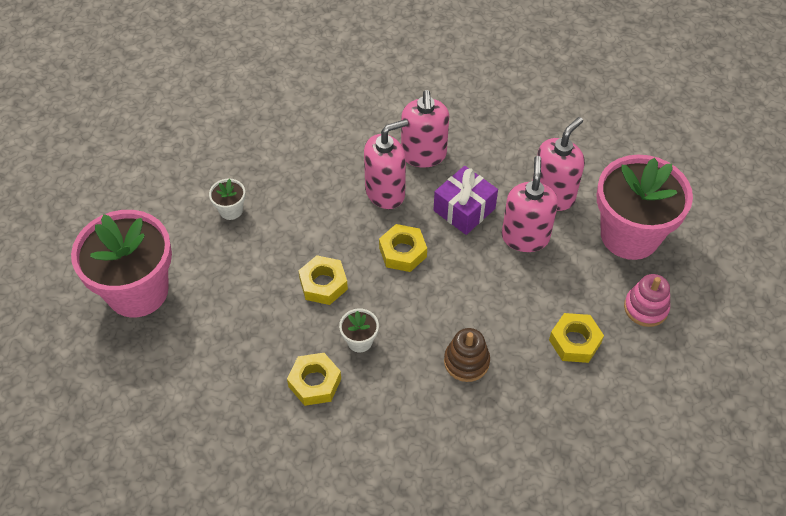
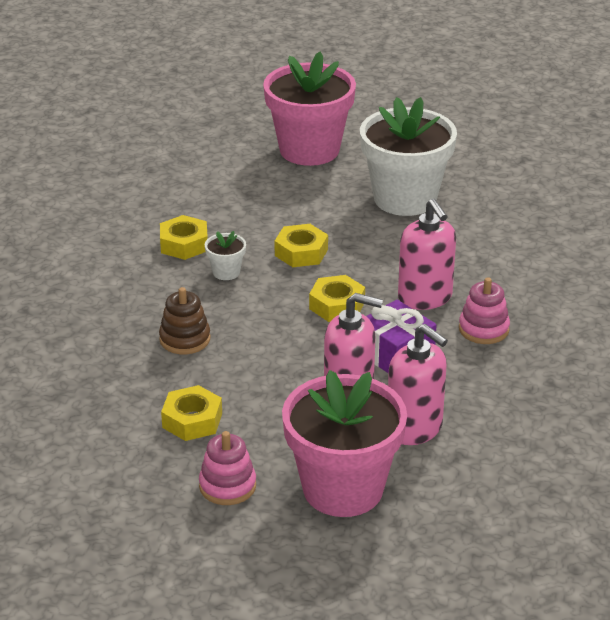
camera: 95 degrees right, 20 degrees down
(231, 210) = (405, 198): white flower pot -> white flower pot, size x2.46
(423, 155) = (483, 329): pink soap dispenser -> pink stacking toy

